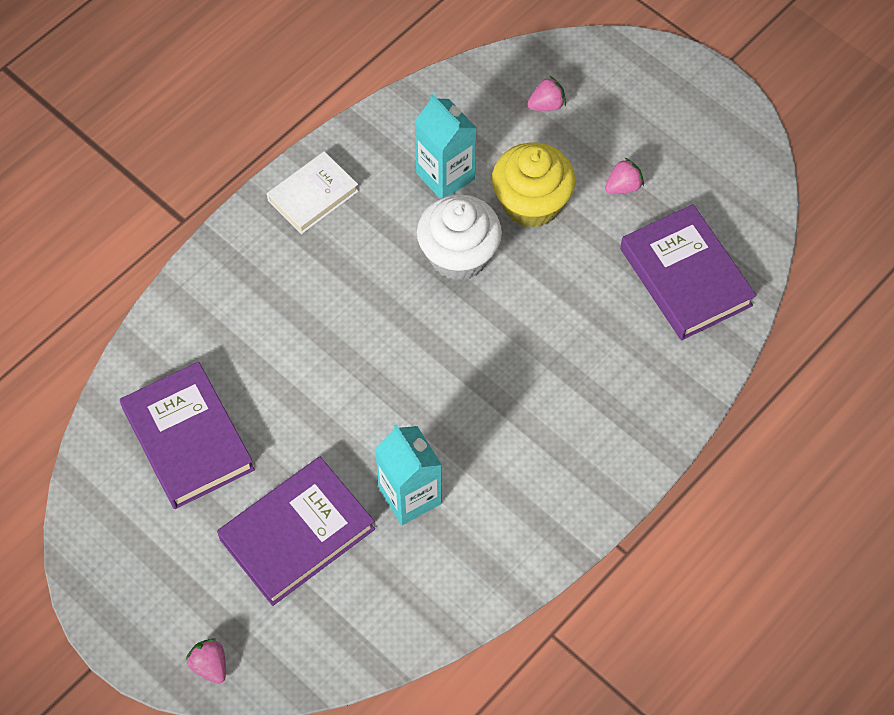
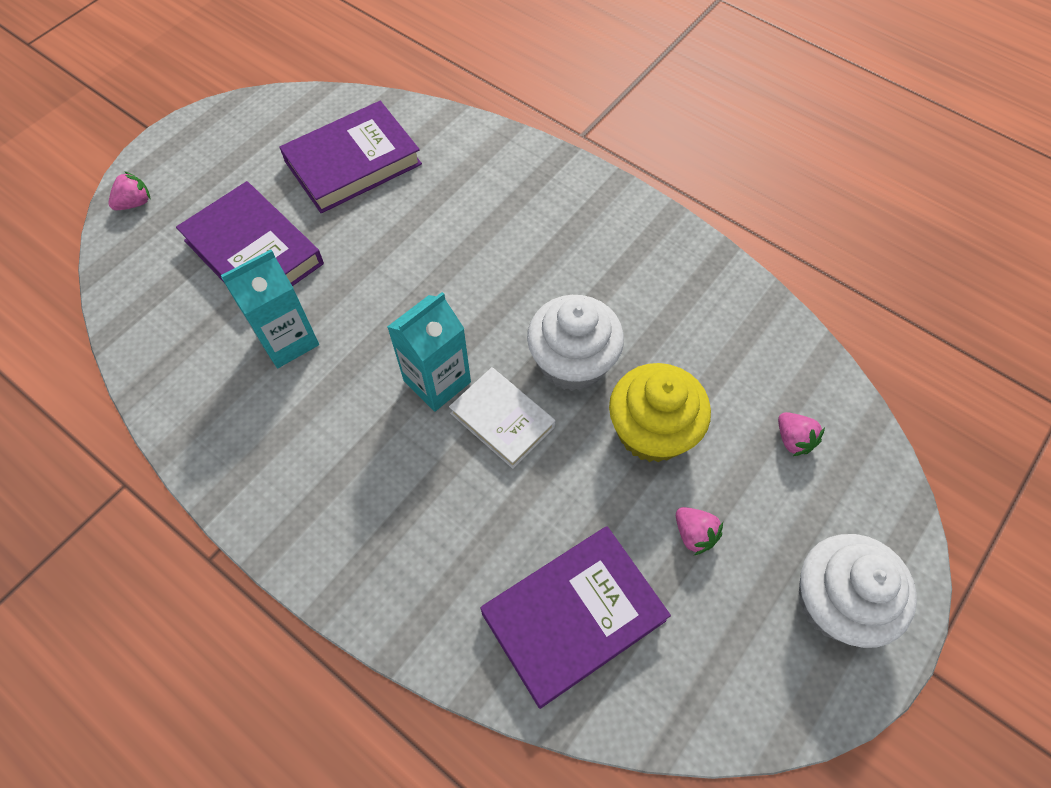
camera: 85 degrees right, 0 degrees up
(313, 196) = (625, 227): white book -> white book (502, 420)
(445, 176) = (671, 342): turquoise carton -> turquoise carton (437, 381)
(679, 105) = (836, 602): none -> white cupcake

